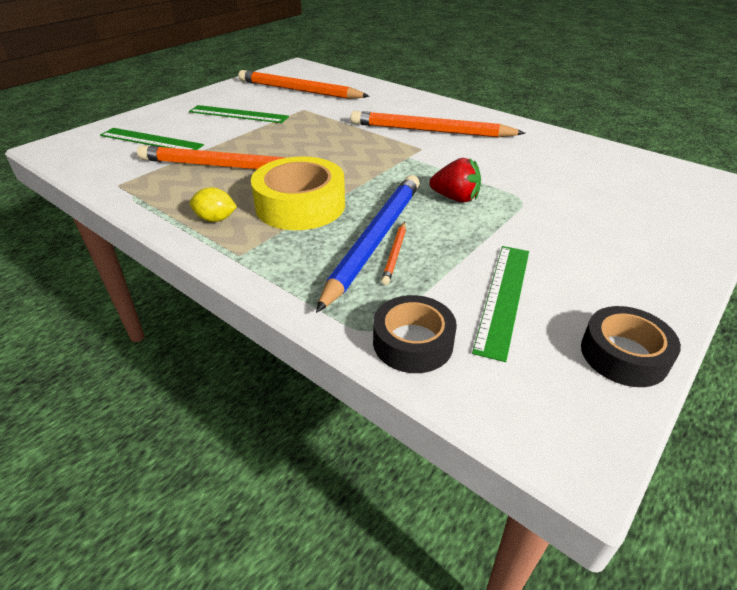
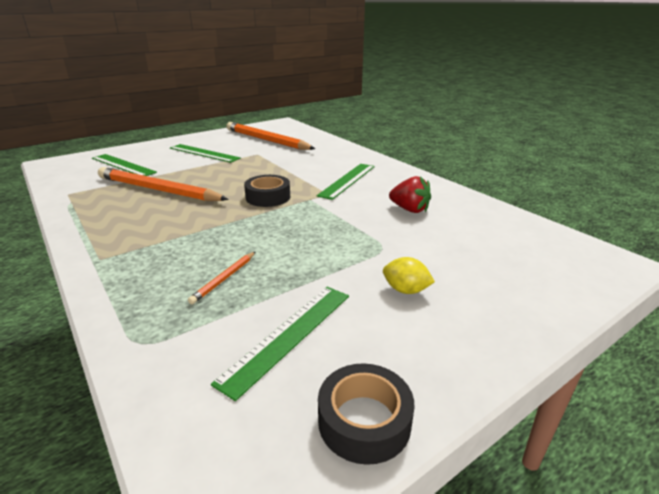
camera: 15 degrees right, 10 degrees down
(215, 219) = (110, 228): yellow lemon -> yellow lemon (405, 290)
(300, 205) = (185, 226): yellow tape -> none
(374, 240) = (219, 263): blue pencil -> none
(413, 342) = (167, 362): black tape -> black tape (268, 197)
(430, 131) = (347, 180): orange pencil -> green ruler
(455, 198) = (321, 238): red strawberry -> red strawberry (409, 209)

